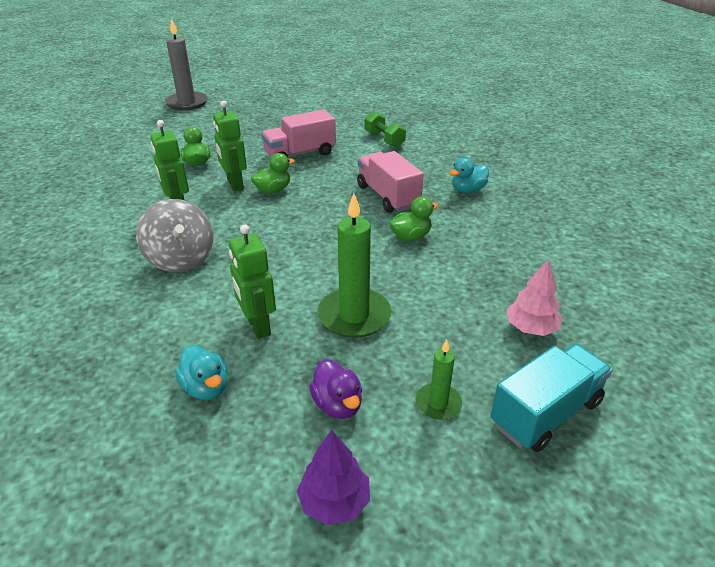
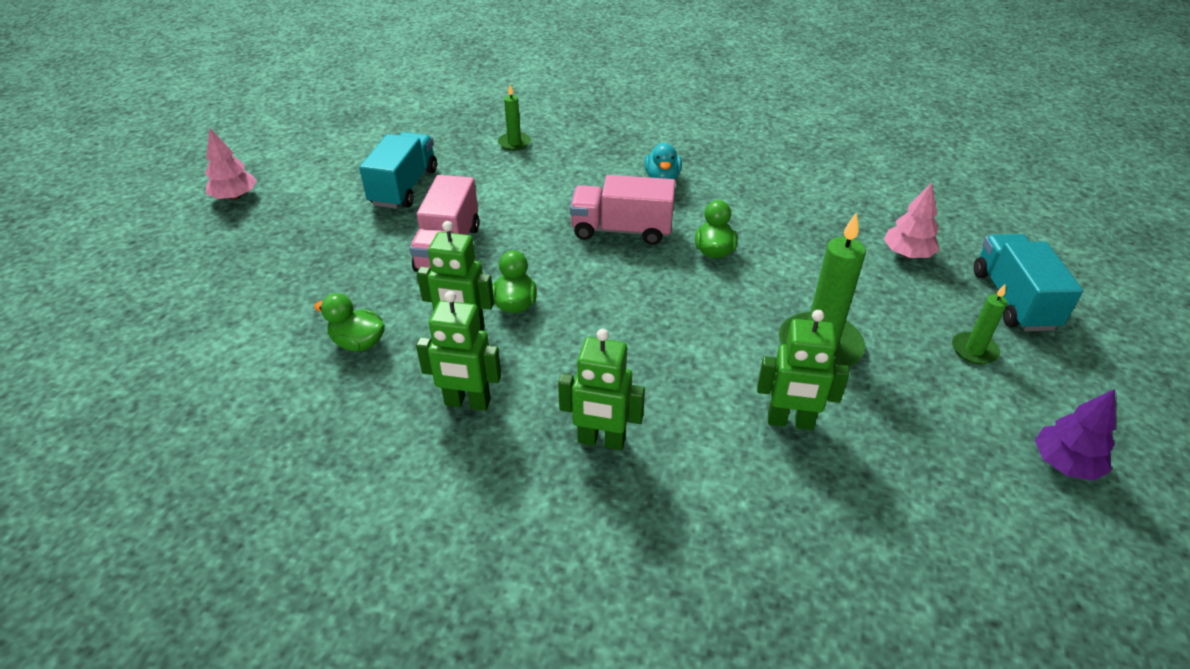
camera: 55 degrees left, 5 degrees up
(181, 259) = (601, 441): grey spinning top -> green robot
(187, 103) = (138, 287): grey candle -> none
(206, 387) = (870, 499): turquoise duck -> none
(275, 92) = (235, 197): none -> pink tree
(338, 122) = (404, 187): none -> turquoise truck
(338, 405) = (945, 412): purple duck -> none
(384, 140) = (493, 177): green dumbbell -> none
(428, 132) = (514, 143): none -> green candle

